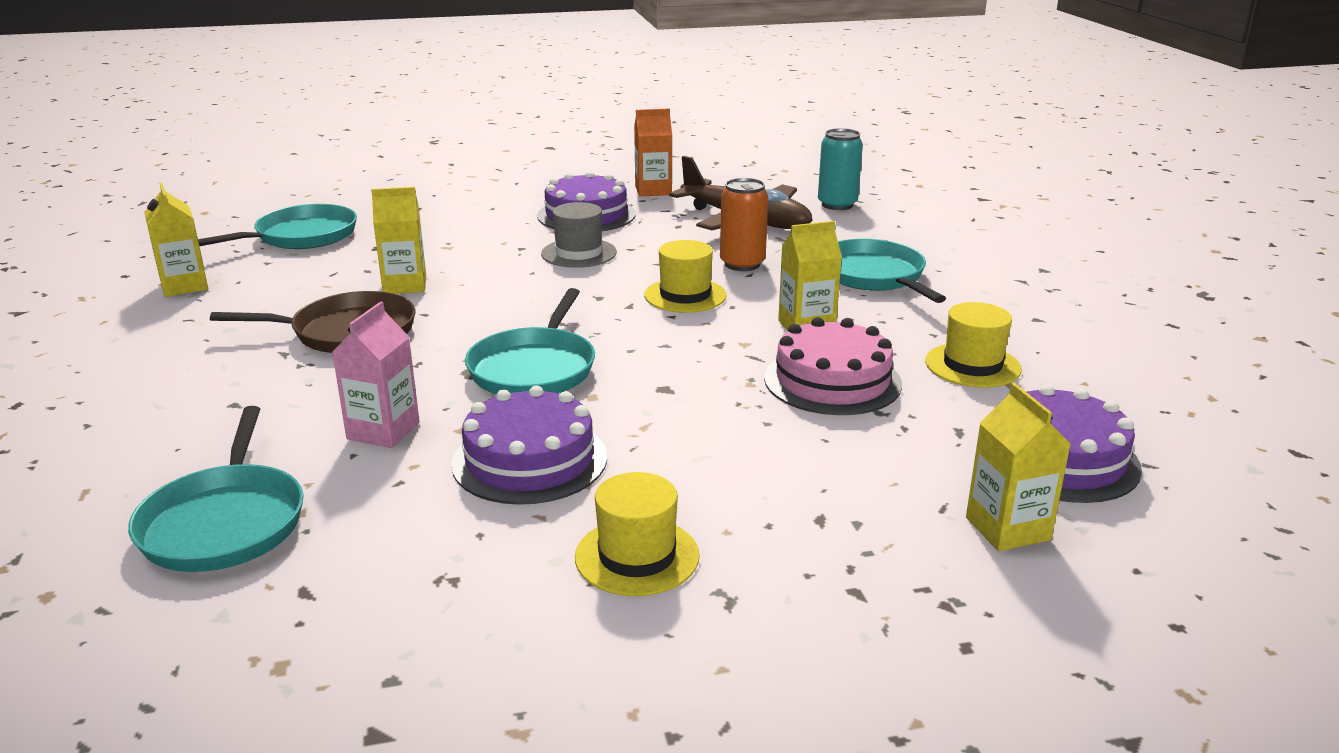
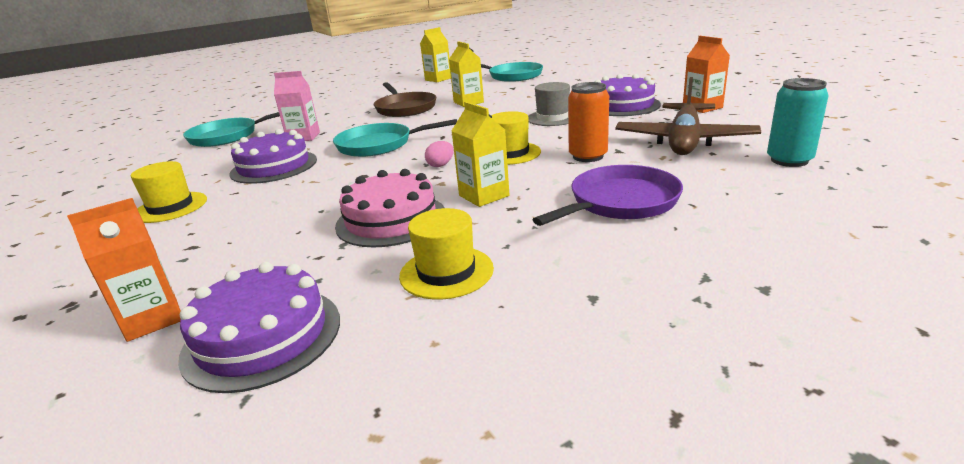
camera: 75 degrees right, 0 degrees up
(680, 337) = (441, 165): none -> pink egg
(873, 276) = (620, 202): turquoise pan -> purple pan
(1007, 529) = (152, 319): yellow carton -> orange carton

